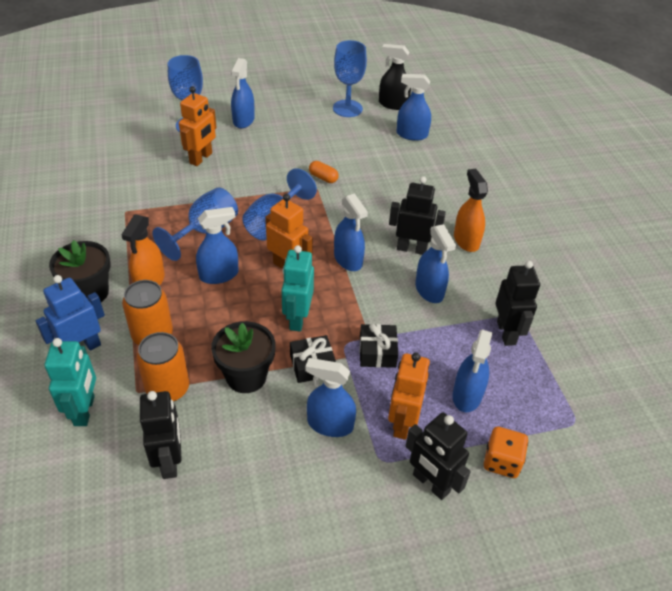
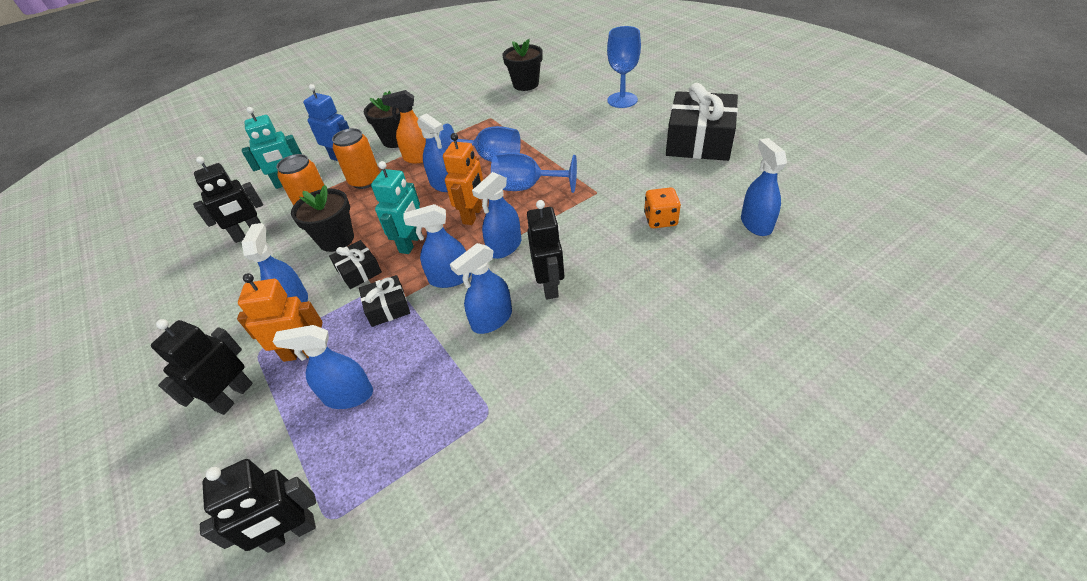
camera: 75 degrees right, 0 degrees up
(85, 168) = (526, 84): none -> black flower pot
(201, 158) = (582, 121): orange robot -> none
(243, 120) = (658, 119): blue spray bottle -> blue spray bottle (450, 278)
(295, 115) = (699, 141): none -> black gift
(297, 319) = (411, 243): turquoise robot -> turquoise robot turned 120 degrees clockwise
(323, 178) = (615, 191): orange capsule -> none
(347, 108) = (750, 165): blue goblet -> none
(393, 104) = (799, 191): black spray bottle -> none
(466, 240) = (595, 327): orange spray bottle -> none
(501, 461) = (263, 451): orange dice -> orange dice (660, 220)
(506, 333) = (454, 408): black robot -> black robot (291, 533)

